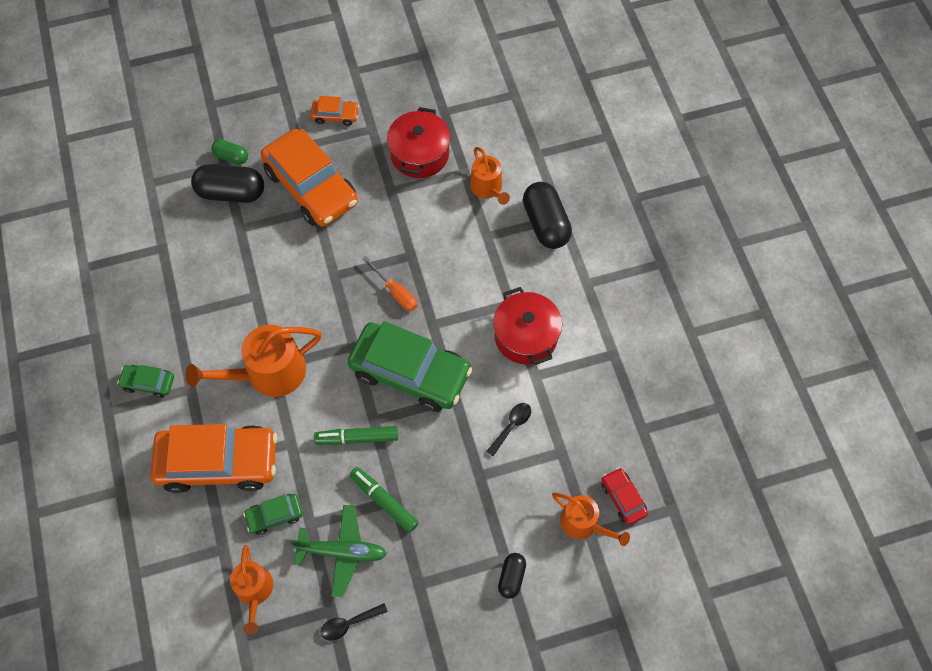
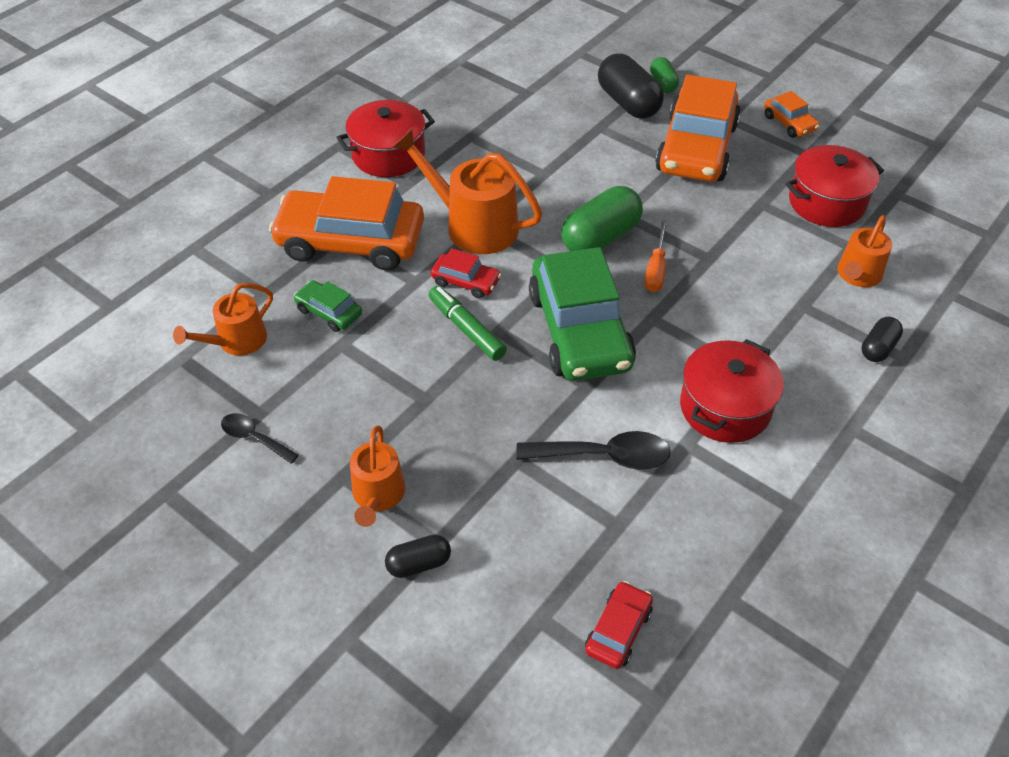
camera: 55 degrees right, 15 degrees down
(148, 383) = (388, 155): green car -> red pot
(218, 462) = (351, 242): orange car -> orange car turned 135 degrees clockwise
(316, 412) = (466, 282): none -> red car
(342, 552) = (330, 387): green plane -> none
(343, 304) = (600, 238): none -> green capsule
(384, 501) = (415, 391): green marker -> none
(511, 426) = (604, 456): black spoon -> black spoon, size x1.65
(546, 224) = (878, 348): black capsule -> black capsule, size x0.54
(583, 523) = (548, 603): orange watering can -> orange watering can (378, 495)

